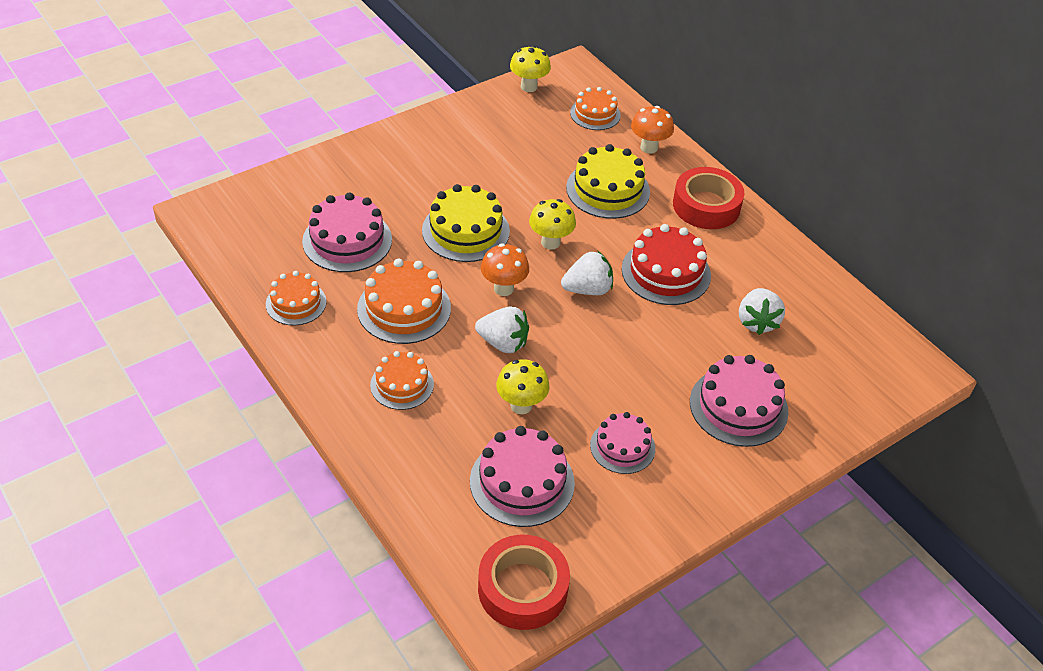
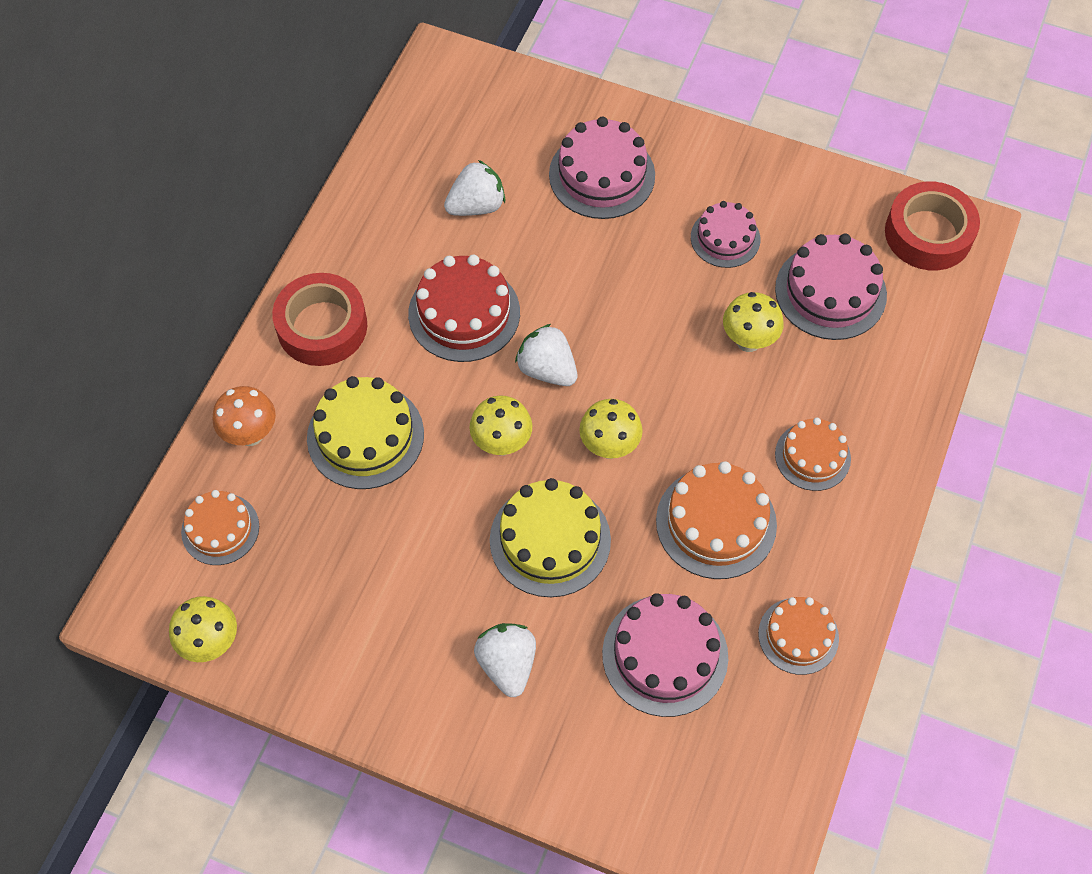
camera: 120 degrees left, 15 degrees up
(503, 288) = (609, 447): orange mushroom -> yellow mushroom
(503, 343) = (685, 401): white strawberry -> white strawberry (507, 664)

